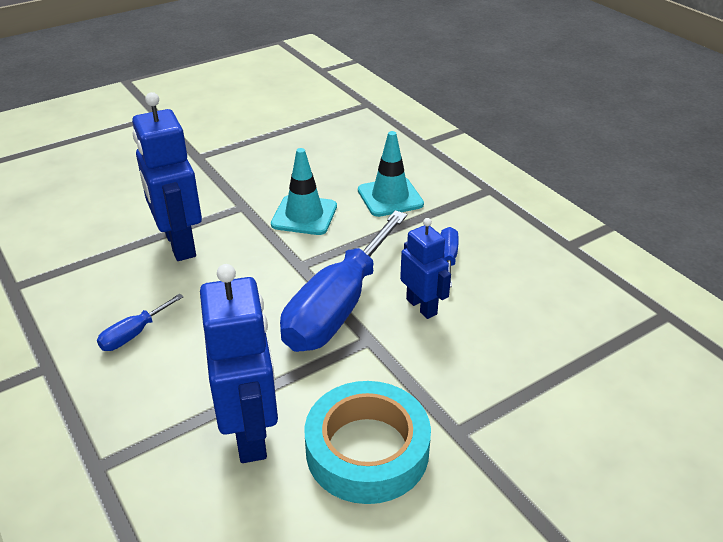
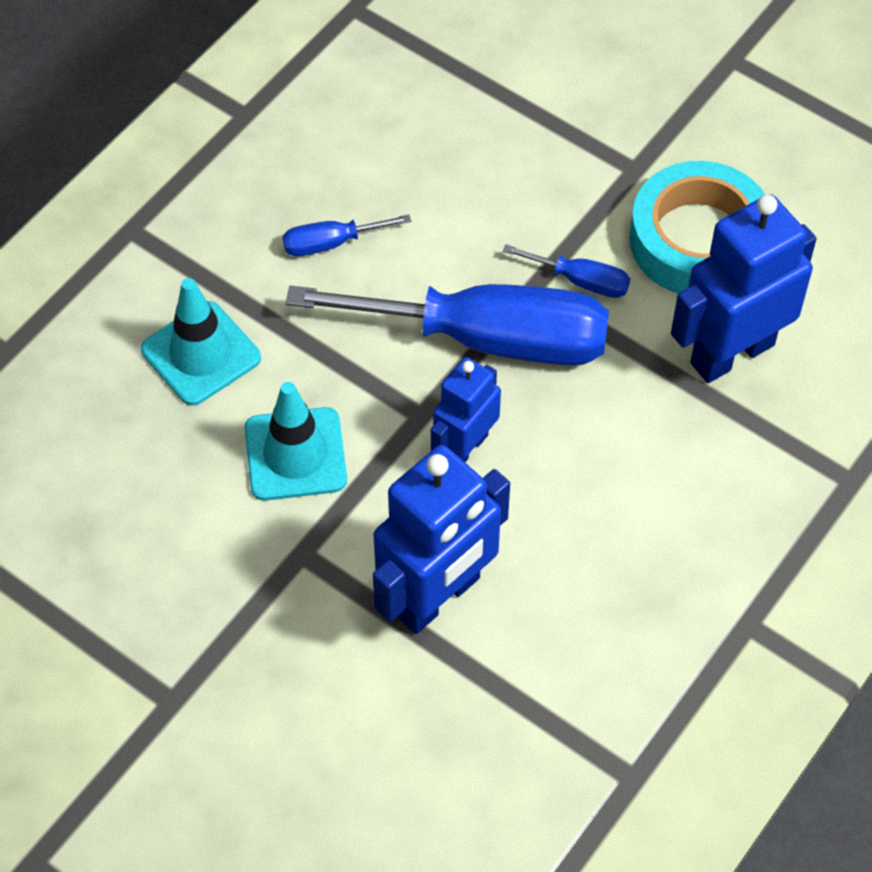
camera: 110 degrees left, 20 degrees up
(133, 334) = (647, 554): blue screwdriver -> blue screwdriver (581, 281)
(422, 306) = (446, 248): blue robot -> blue robot (465, 448)

